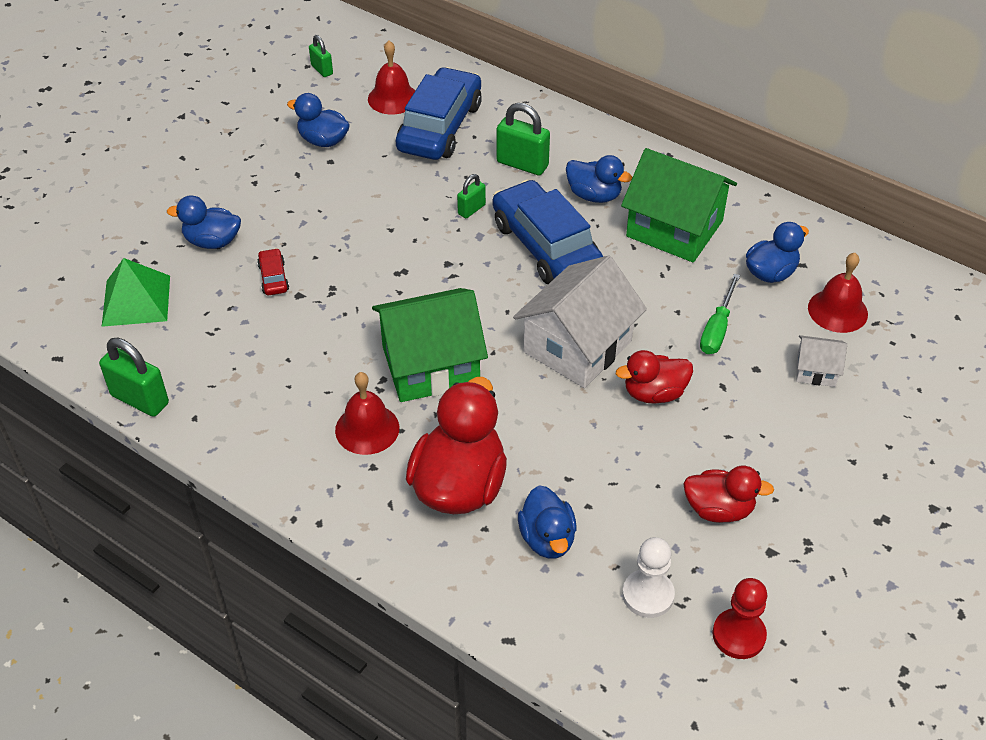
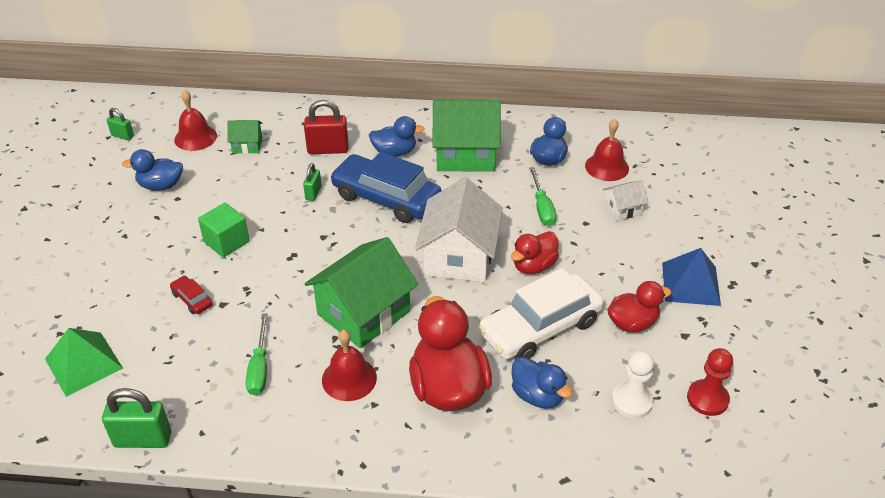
camera: 30 degrees left, 5 degrees down
(212, 241) = (120, 292): blue duck -> none
(289, 378) = (259, 368): none -> green screwdriver
(346, 229) = (226, 242): none -> green cube
(440, 127) = (247, 145): blue car -> green house
(522, 164) = (328, 149): green padlock -> red padlock
(608, 466) = (540, 327): none -> white car
(828, 495) = (690, 283): none -> blue pyramid

